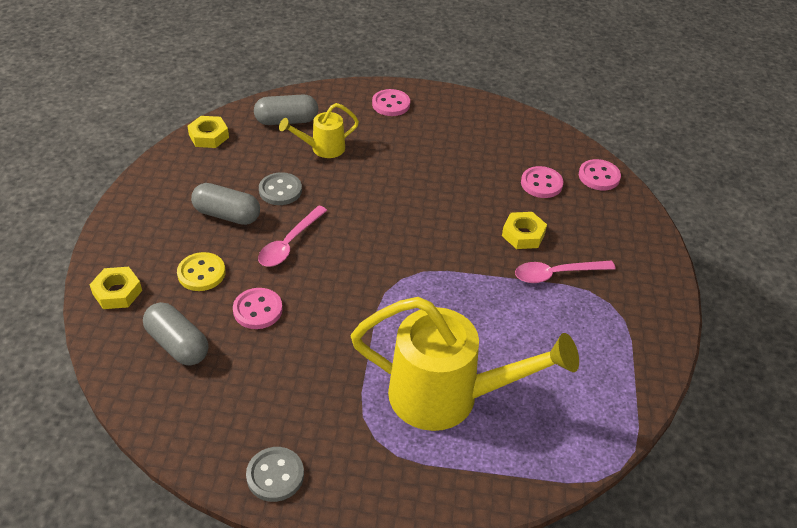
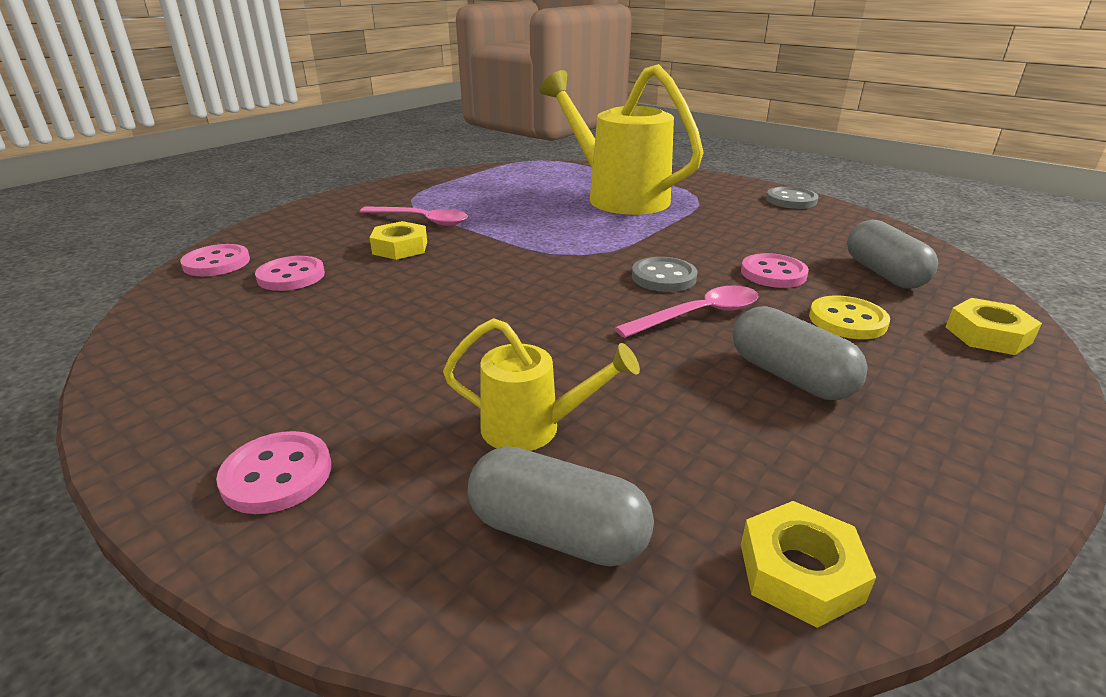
camera: 145 degrees left, 15 degrees down
(280, 190) = (672, 383): grey button -> grey button (663, 277)

